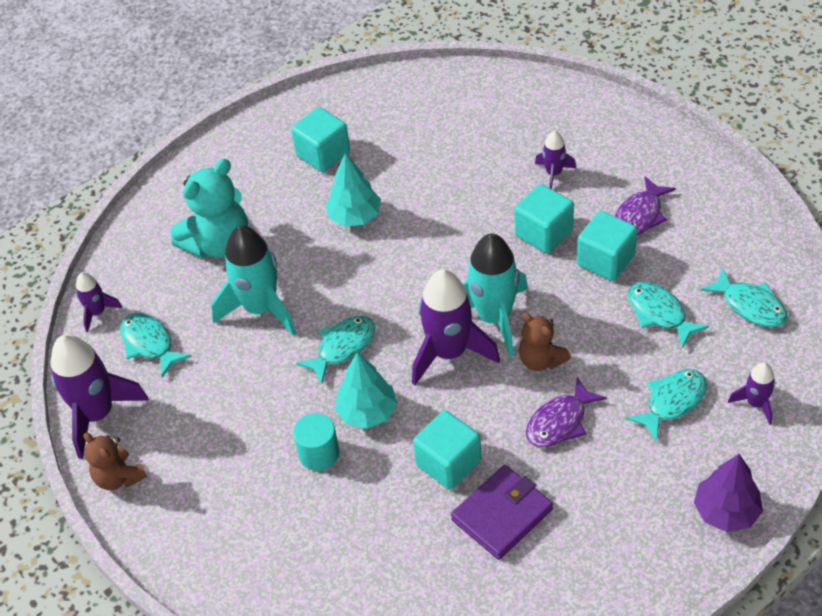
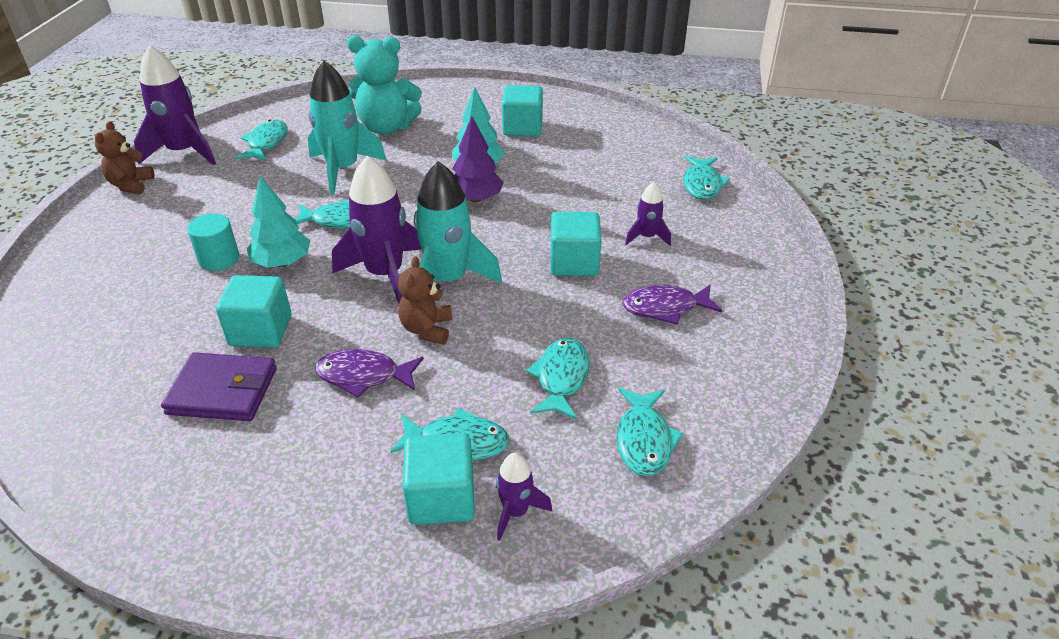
camera: 45 degrees right, 10 degrees down
(97, 312) = (276, 113): purple rocket -> none
(521, 100) = (702, 184): none -> turquoise fish
(605, 260) = (586, 312): turquoise cube -> turquoise cube (441, 498)
(726, 512) = (342, 562): purple tree -> purple tree (476, 199)

